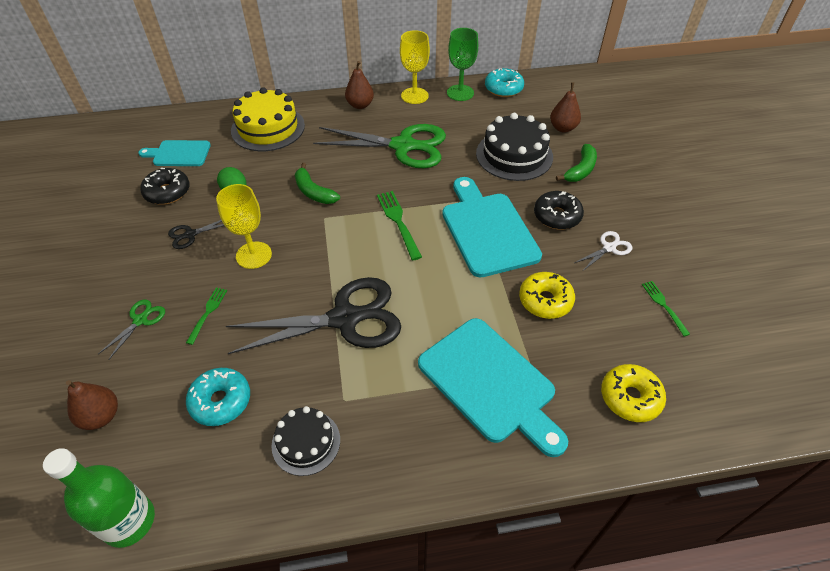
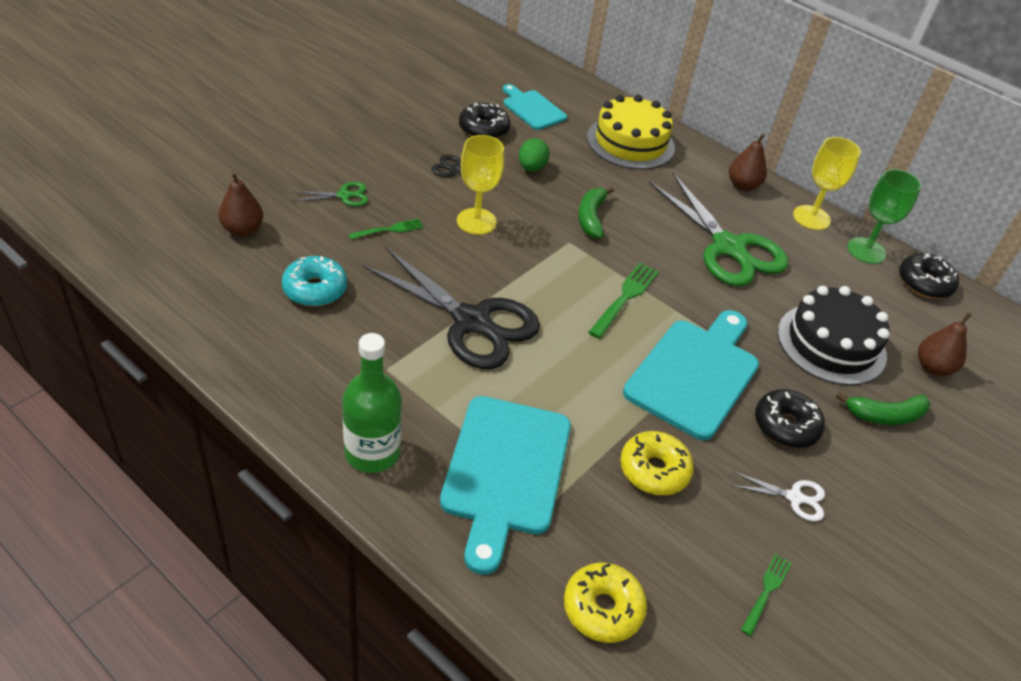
camera: 45 degrees right, 5 degrees down
(129, 521) = (173, 300): green bottle -> green bottle (372, 452)
(306, 442) = (324, 366): black cake -> none
(503, 89) = (924, 283): turquoise donut -> black donut

